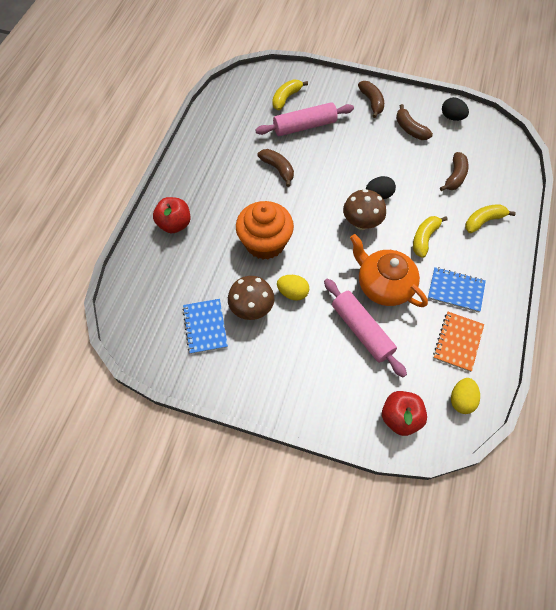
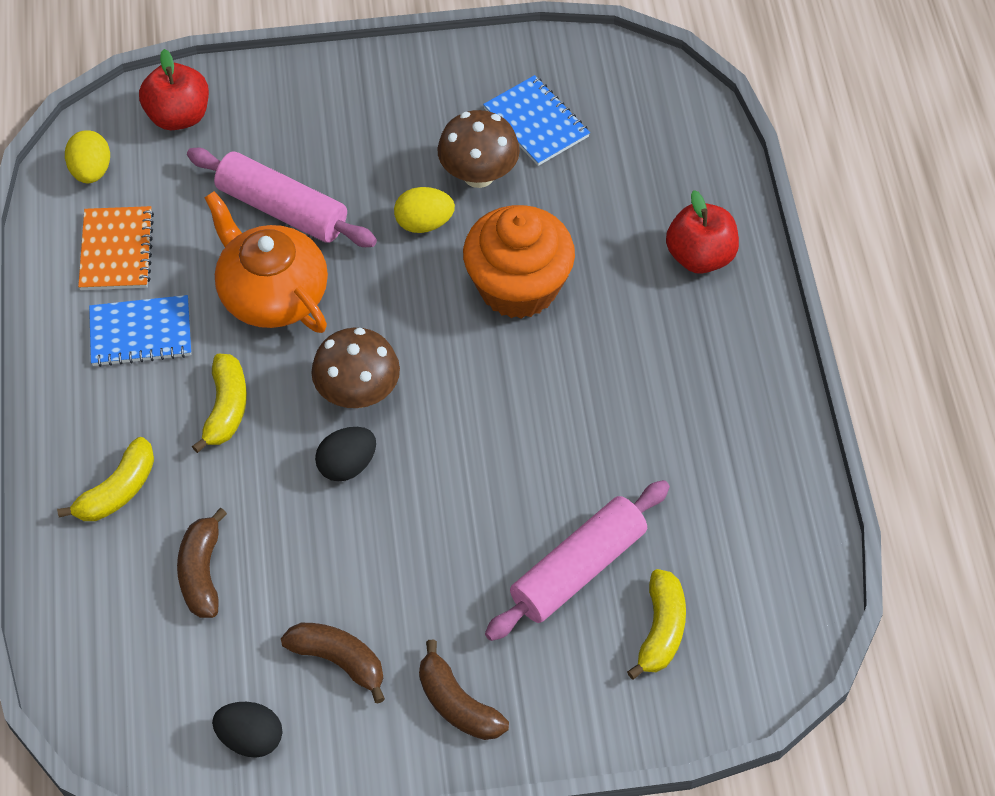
camera: 155 degrees right, 5 degrees down
(278, 169) = (578, 441): brown banana -> none
(384, 285) = (272, 294): orange teapot -> orange teapot turned 150 degrees counterclockwise

